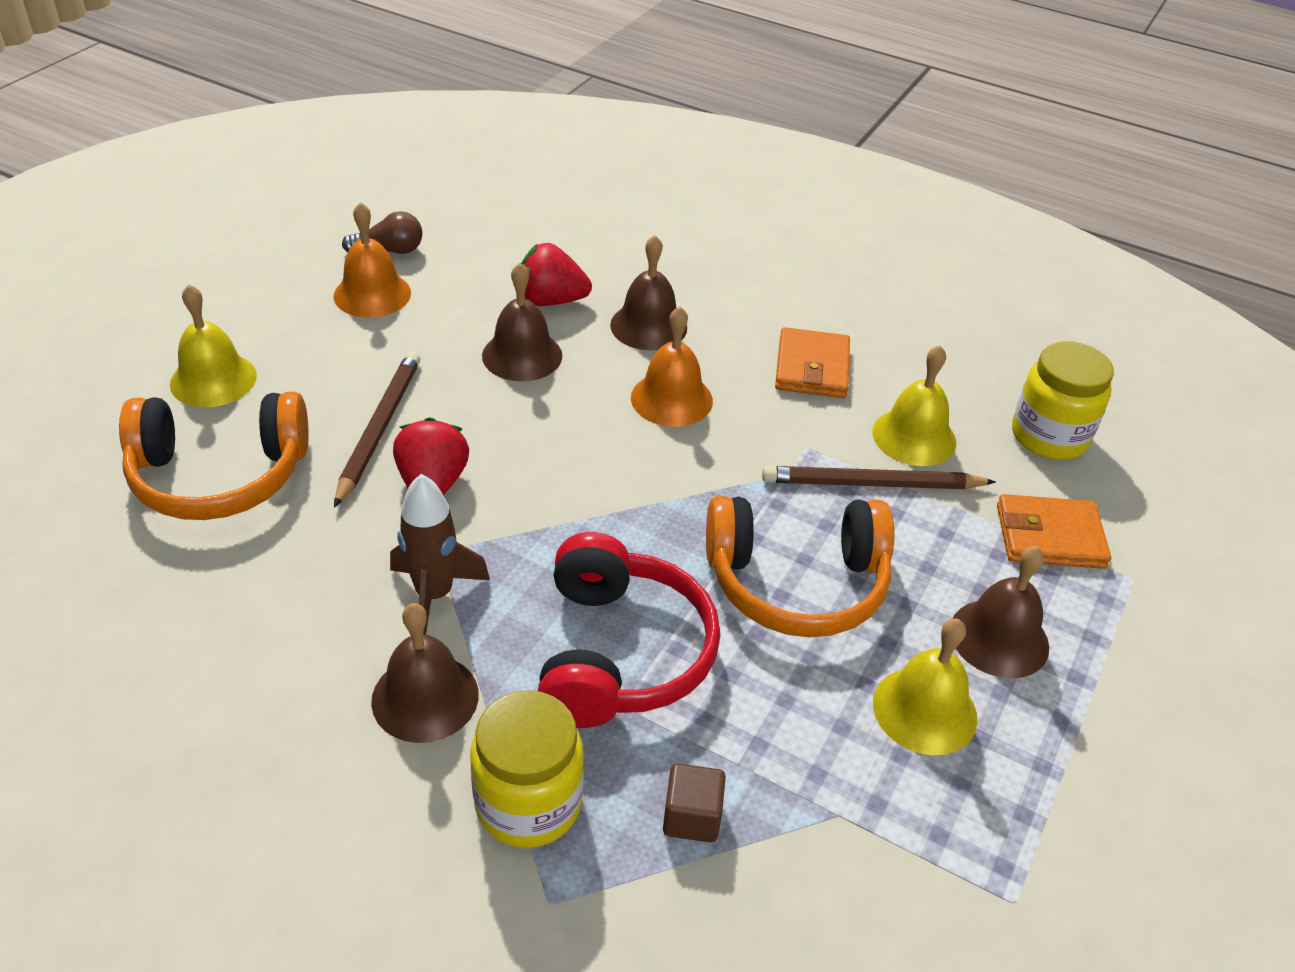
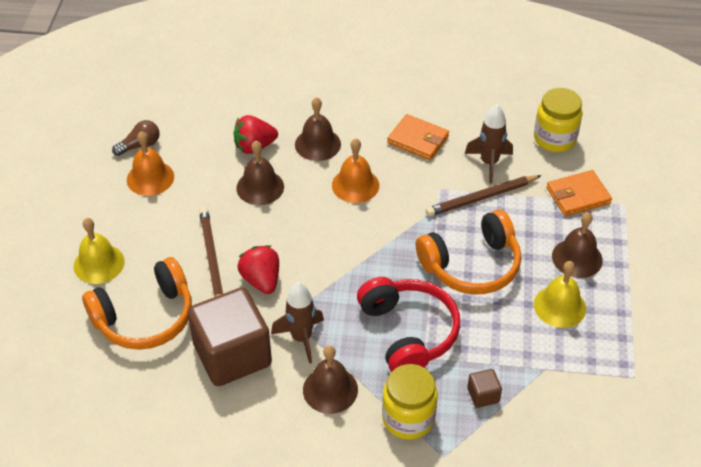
camera: 20 degrees left, 5 degrees up
(307, 579) = (232, 355): none -> brown cube
(812, 368) = (418, 140): orange wallet -> orange wallet turned 45 degrees counterclockwise
(914, 437) = (489, 163): yellow bell -> brown rocket

